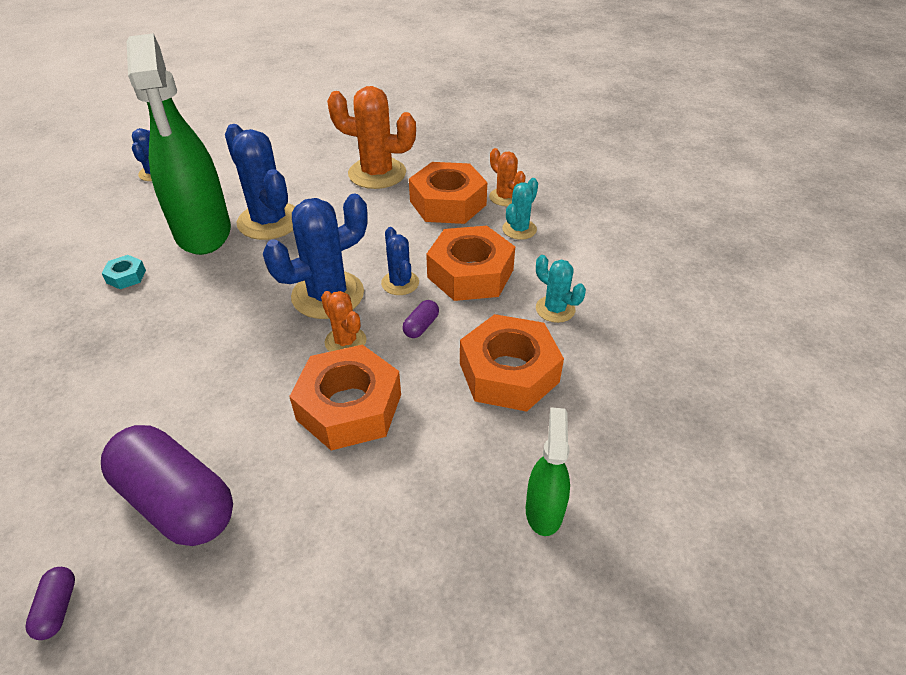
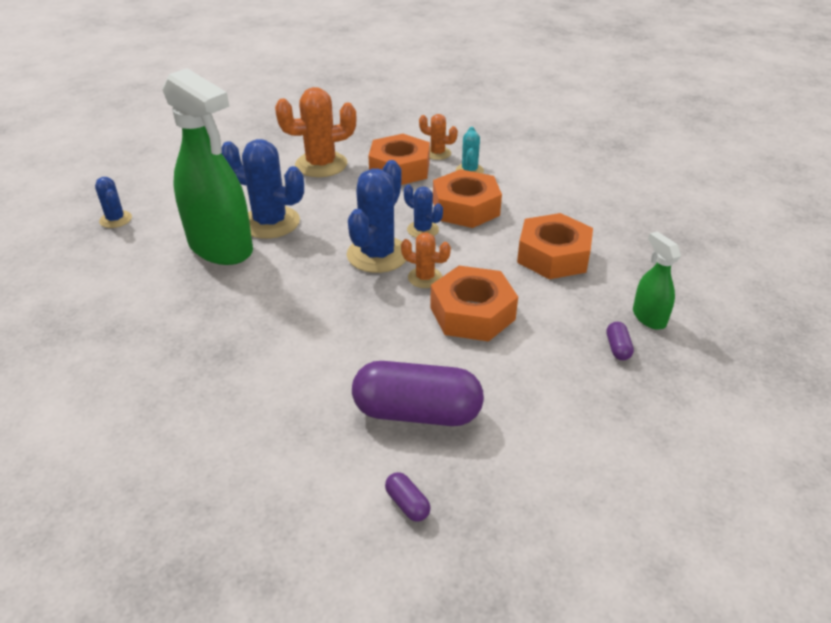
camera: 30 degrees left, 5 degrees down
(126, 276) = (190, 299): turquoise nut -> none
(421, 326) = (467, 250): purple capsule -> purple capsule (617, 348)
(555, 309) = (543, 210): turquoise cactus -> none

